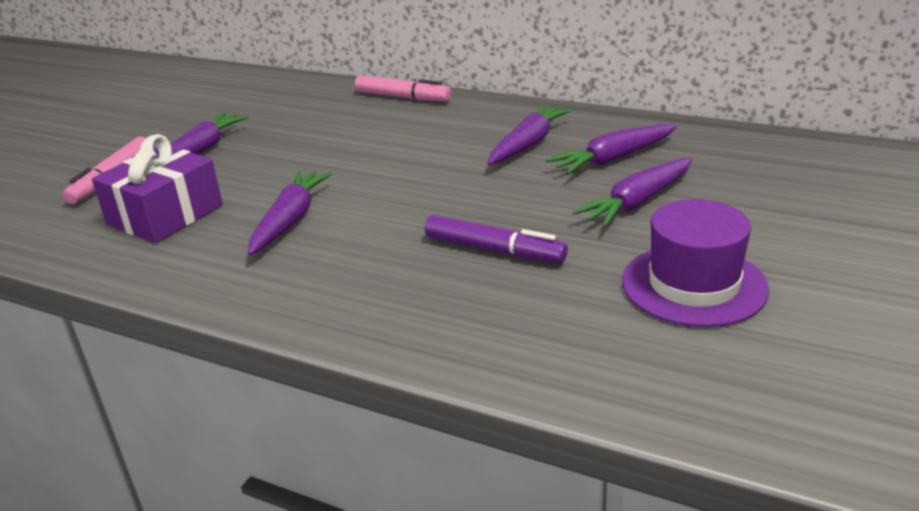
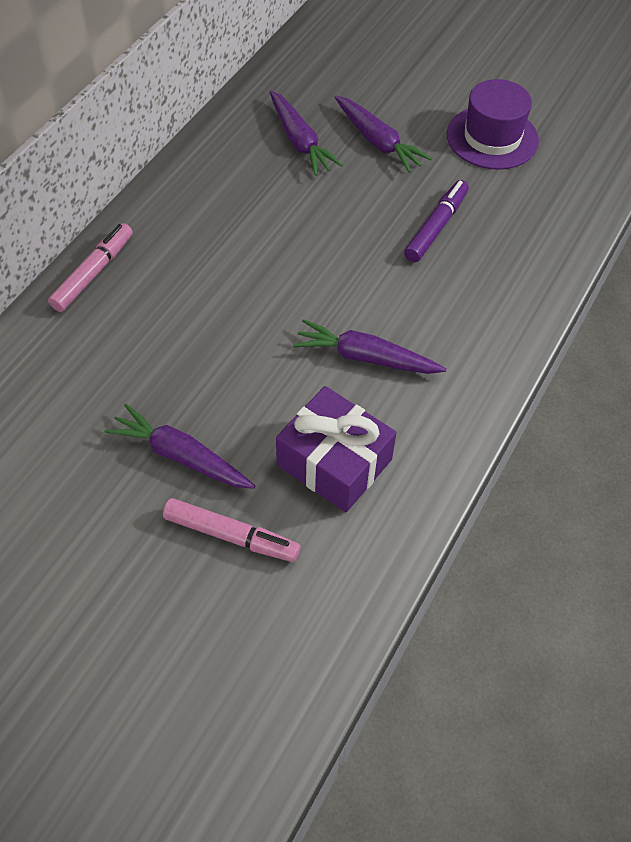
camera: 90 degrees left, 25 degrees up
(528, 144) = (253, 188): purple carrot -> none

